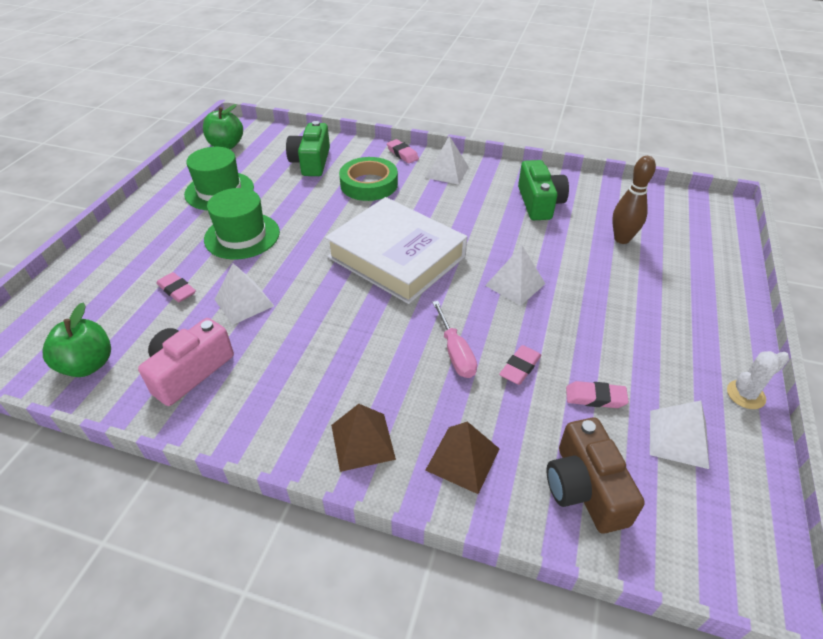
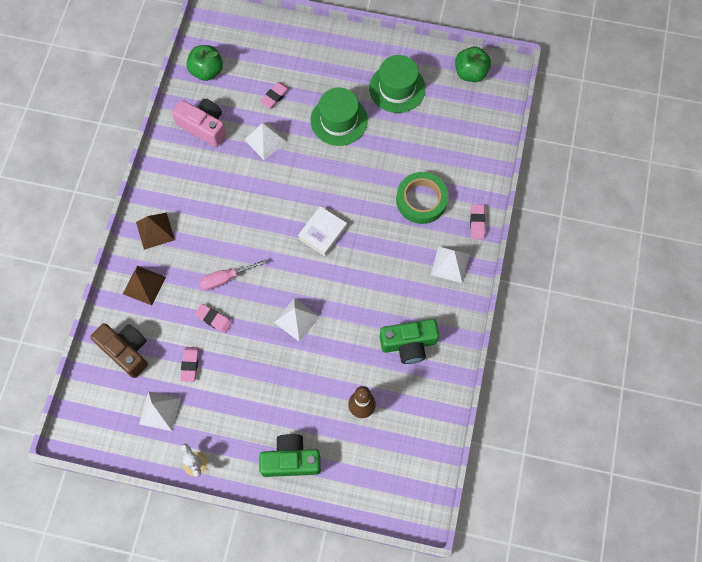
camera: 85 degrees right, 25 degrees up
(311, 162) = (452, 148): green camera -> green camera (291, 460)
(396, 257) = (322, 232): white book -> white book, size x0.47
(402, 154) = (477, 223): pink eraser -> pink eraser turned 45 degrees counterclockwise
(585, 488) = (126, 351): brown camera -> brown camera turned 60 degrees clockwise

